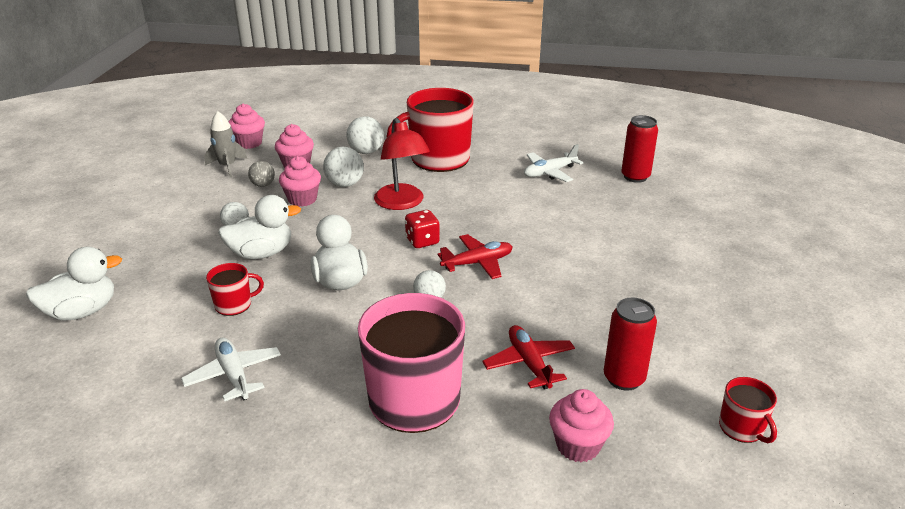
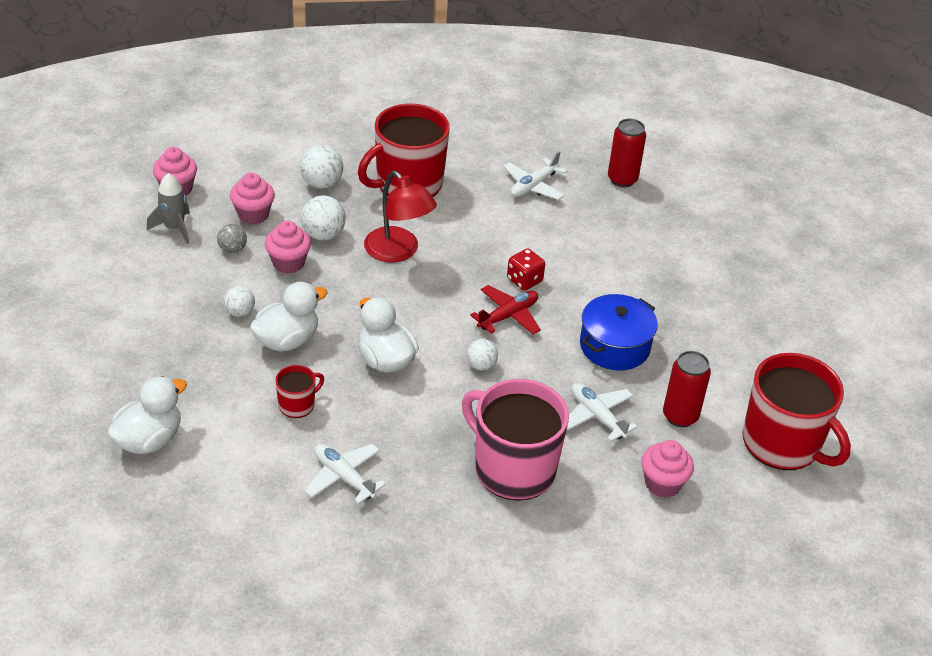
camera: 20 degrees left, 10 degrees up
(422, 241) = (442, 298): red dice -> red dice (524, 280)
(529, 363) = (597, 416): red plane -> white plane
(575, 303) = (614, 346): none -> blue pot
(742, 428) = (783, 443): red mug -> red mug, size x2.19

